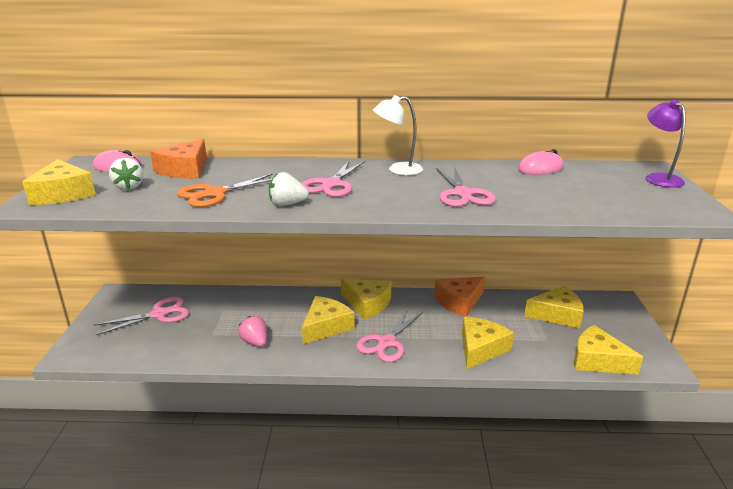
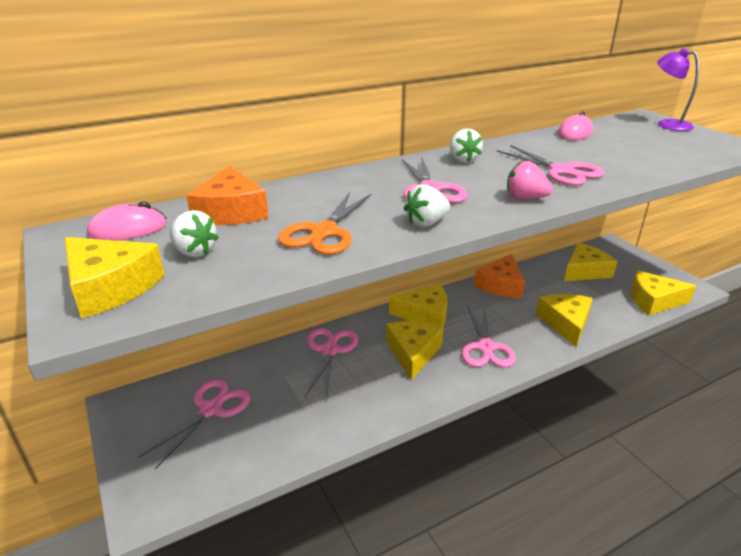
camera: 30 degrees left, 5 degrees up
(255, 342) = (361, 398): pink strawberry -> pink strawberry (525, 198)
(269, 305) = (329, 351): none -> pink scissors
(398, 170) = (463, 160): white lamp -> white strawberry

